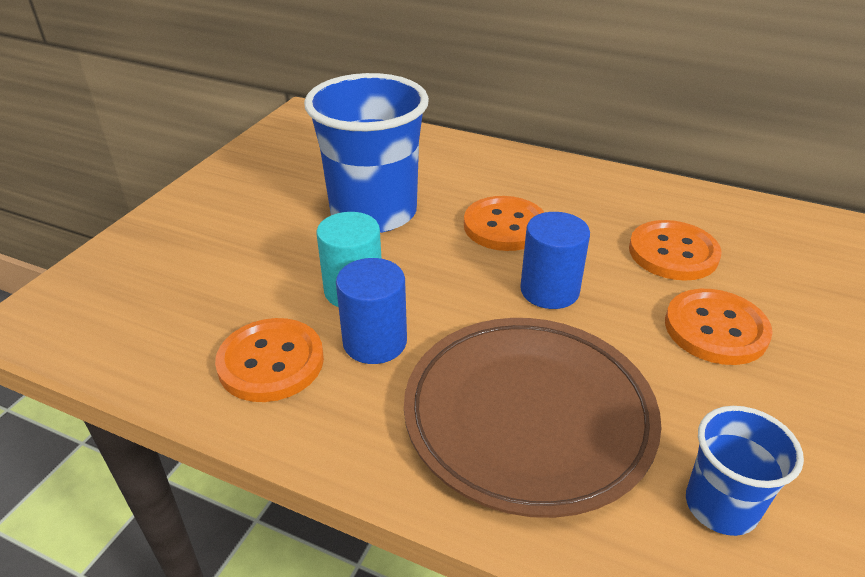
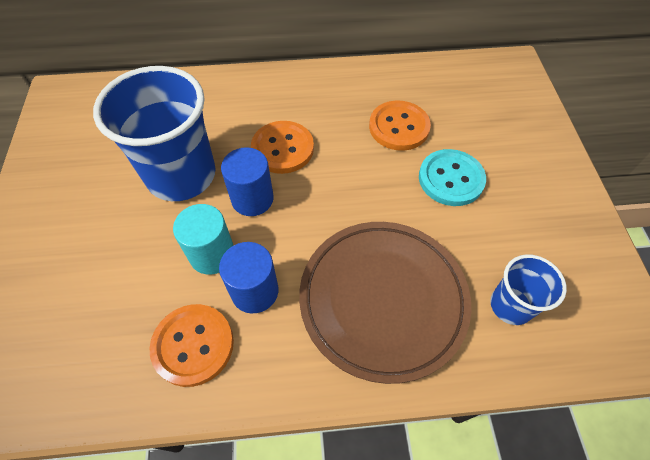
camera: 30 degrees left, 20 degrees up
(549, 290) = (342, 193): blue cylinder -> blue cylinder (252, 199)
(715, 329) = (451, 179): orange button -> turquoise button

